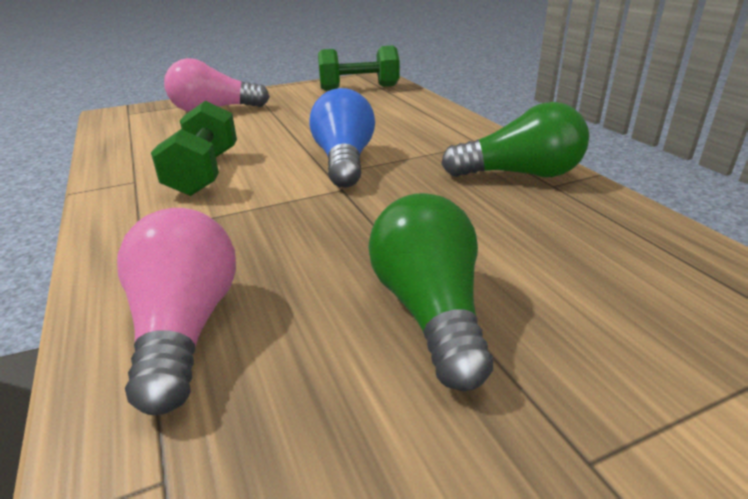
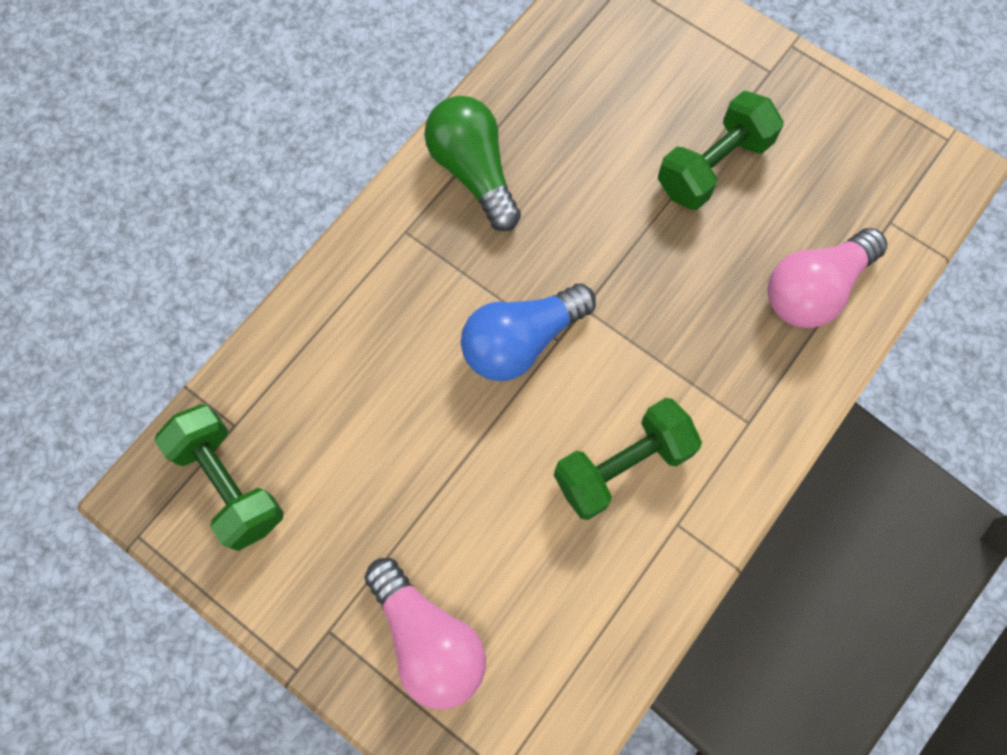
camera: 120 degrees left, 40 degrees up
(430, 311) = (713, 166): green light bulb -> green dumbbell

